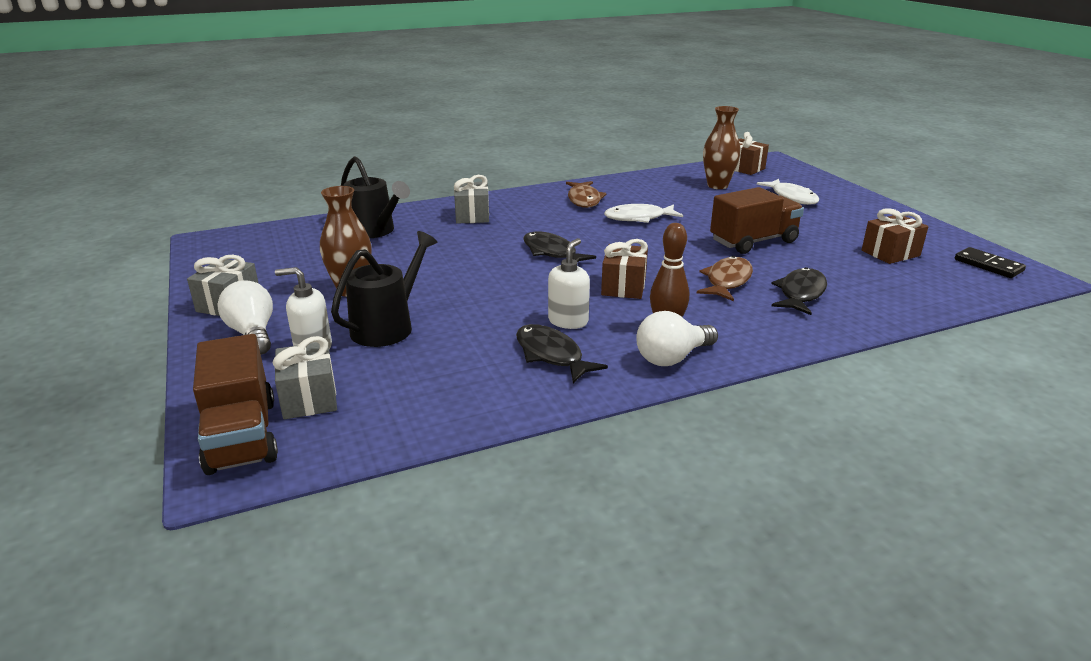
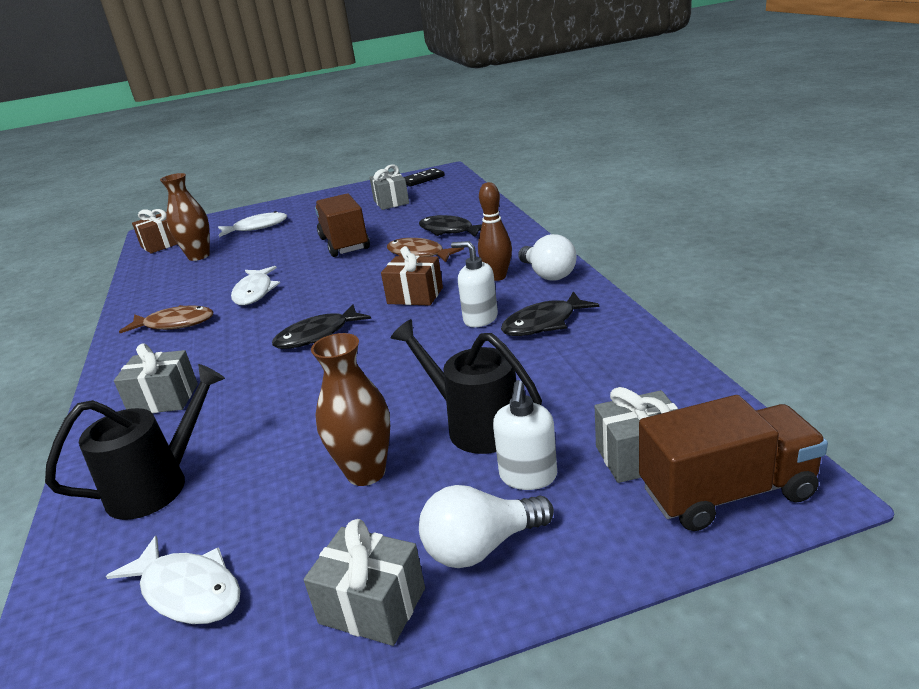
camera: 80 degrees left, 0 degrees up
(276, 254) = (188, 591): none -> white fish
(890, 253) = (391, 202): brown gift -> grey gift

